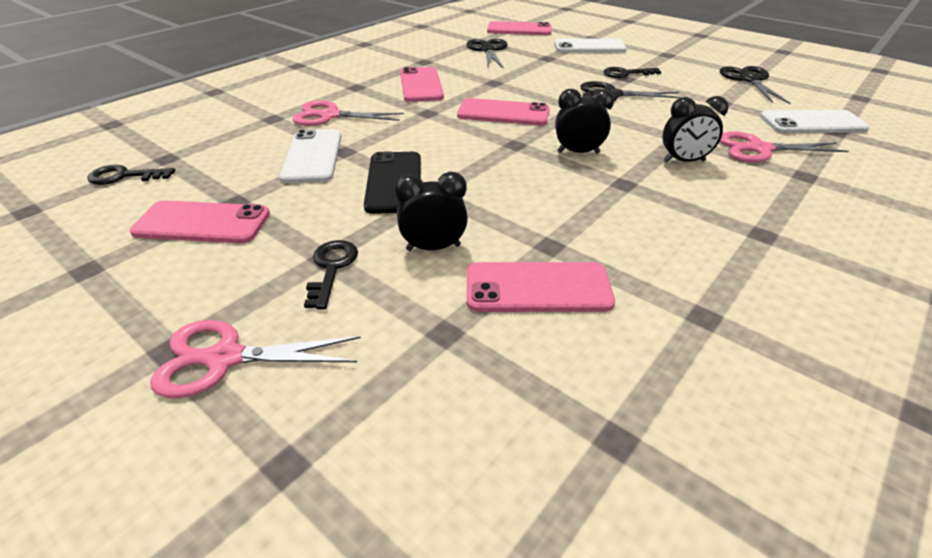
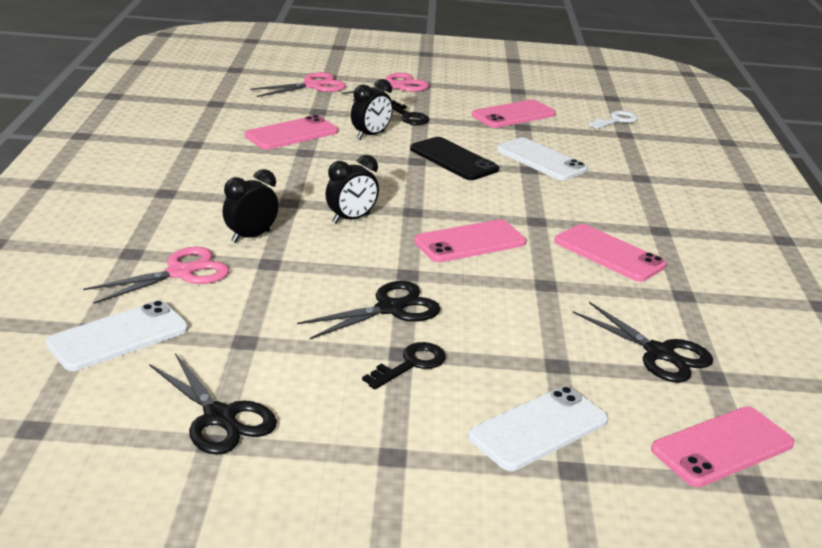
camera: 140 degrees right, 10 degrees down
(124, 176) = (616, 120): black key -> white key
(330, 116) = (606, 193): pink scissors -> pink scissors (312, 86)

